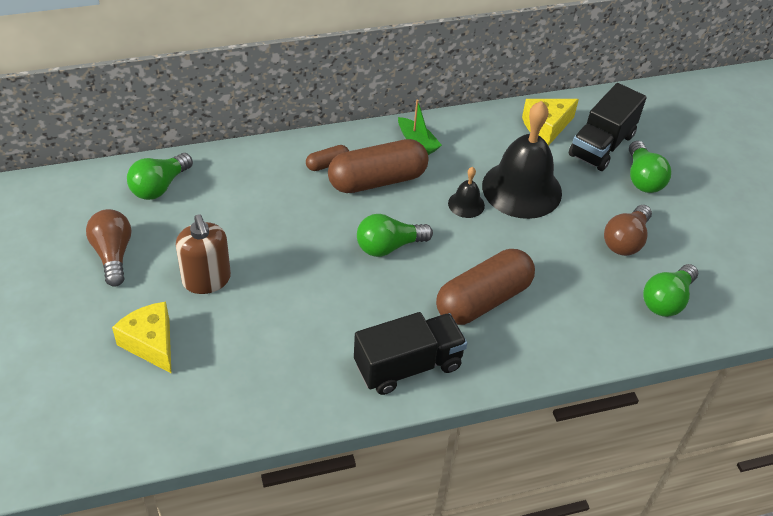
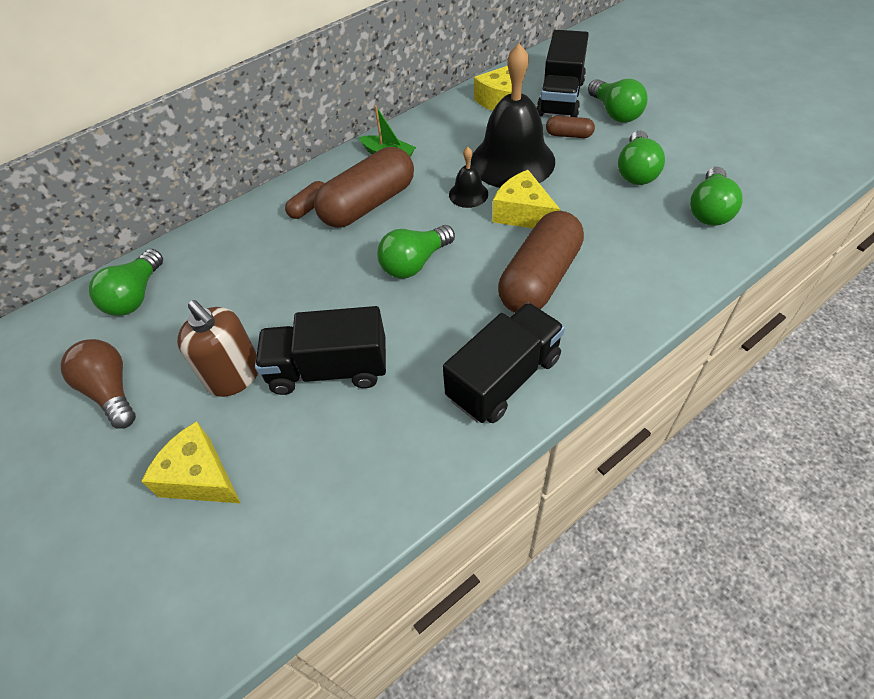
camera: 15 degrees left, 5 degrees up
(279, 304) = (329, 369): none -> black truck
(502, 240) = (522, 214): none -> yellow cheese
(586, 184) = (569, 135): none -> brown capsule
(625, 240) = (636, 171): brown light bulb -> green light bulb

